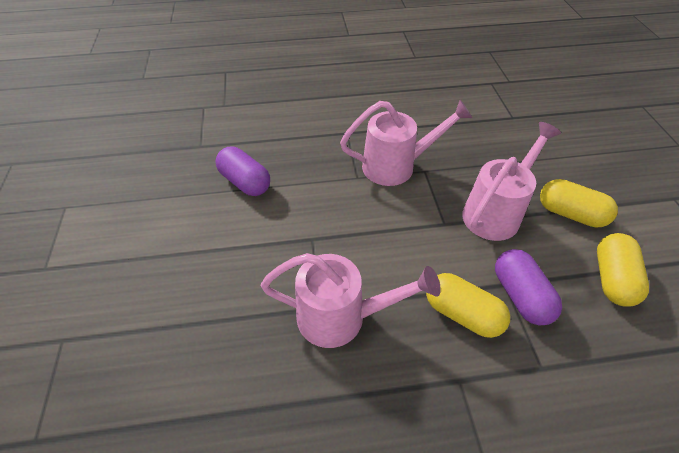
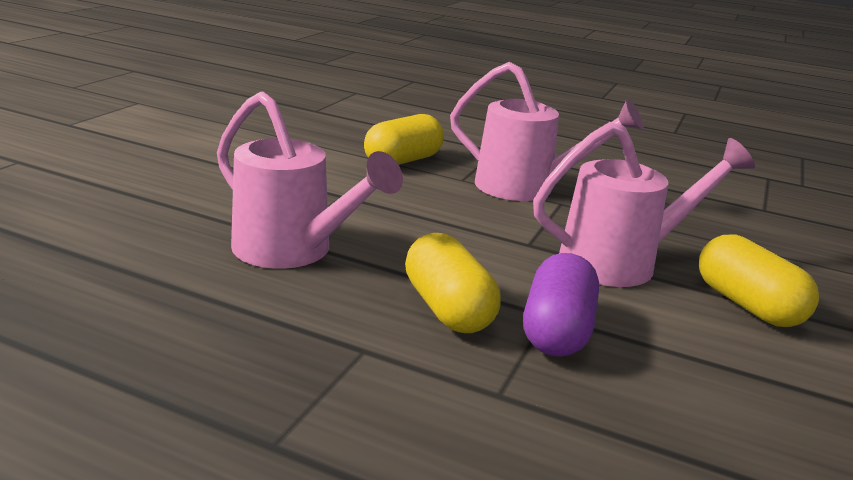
camera: 30 degrees right, 25 degrees down
(245, 182) = (327, 142): purple capsule -> none
(612, 278) = (741, 379): yellow capsule -> yellow capsule (403, 161)

